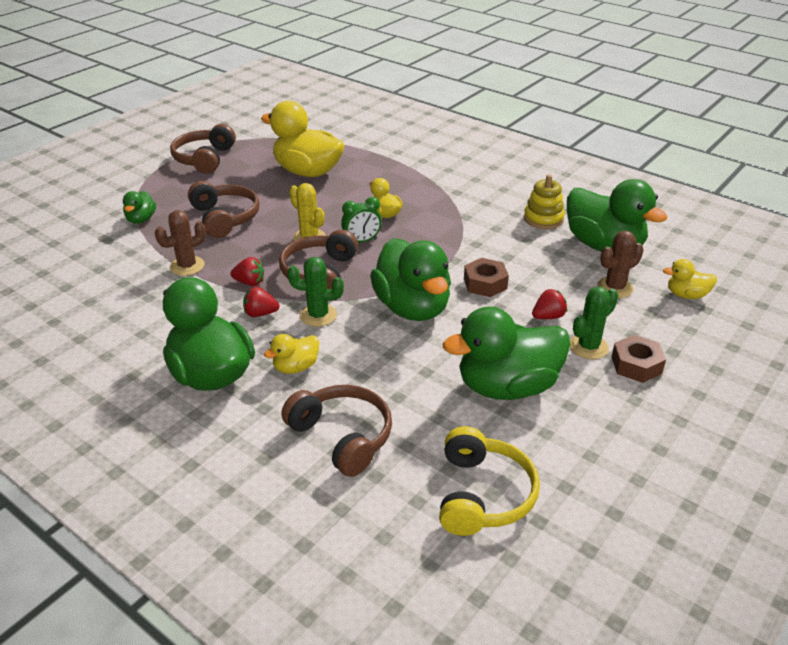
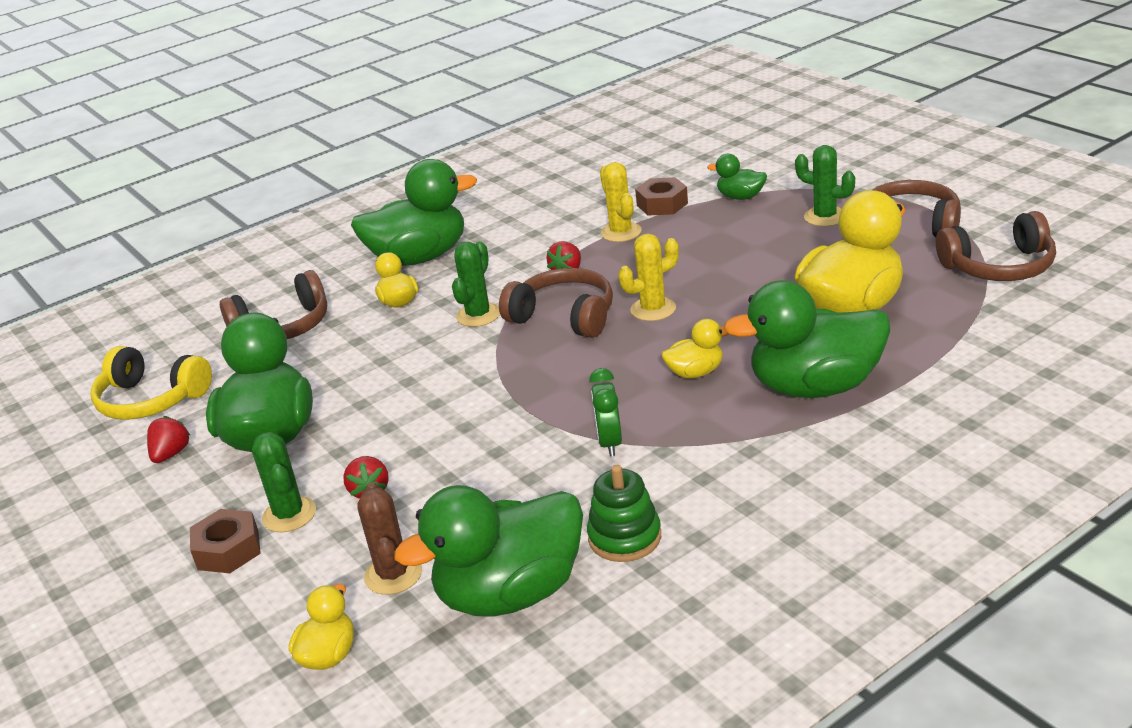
camera: 110 degrees right, 5 degrees down
(185, 186) = (825, 217): none -> green cactus
(187, 266) = (621, 232): brown cactus -> yellow cactus
(225, 218) = (726, 249): brown headphones -> brown headphones (999, 267)
(260, 313) = (502, 280): red strawberry -> red strawberry (171, 454)
(362, 241) = (627, 350): green clock -> green clock (609, 443)
(412, 308) = (454, 381): green duck -> green duck (815, 387)
(485, 283) = (473, 446): brown nut -> brown nut (662, 204)
(543, 219) = (625, 537): yellow stacking toy -> green stacking toy

